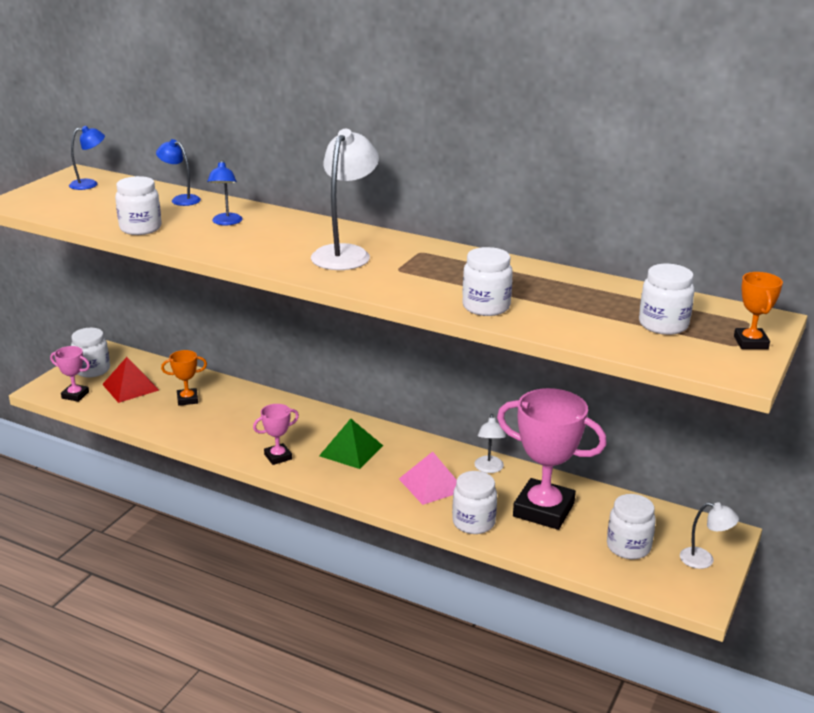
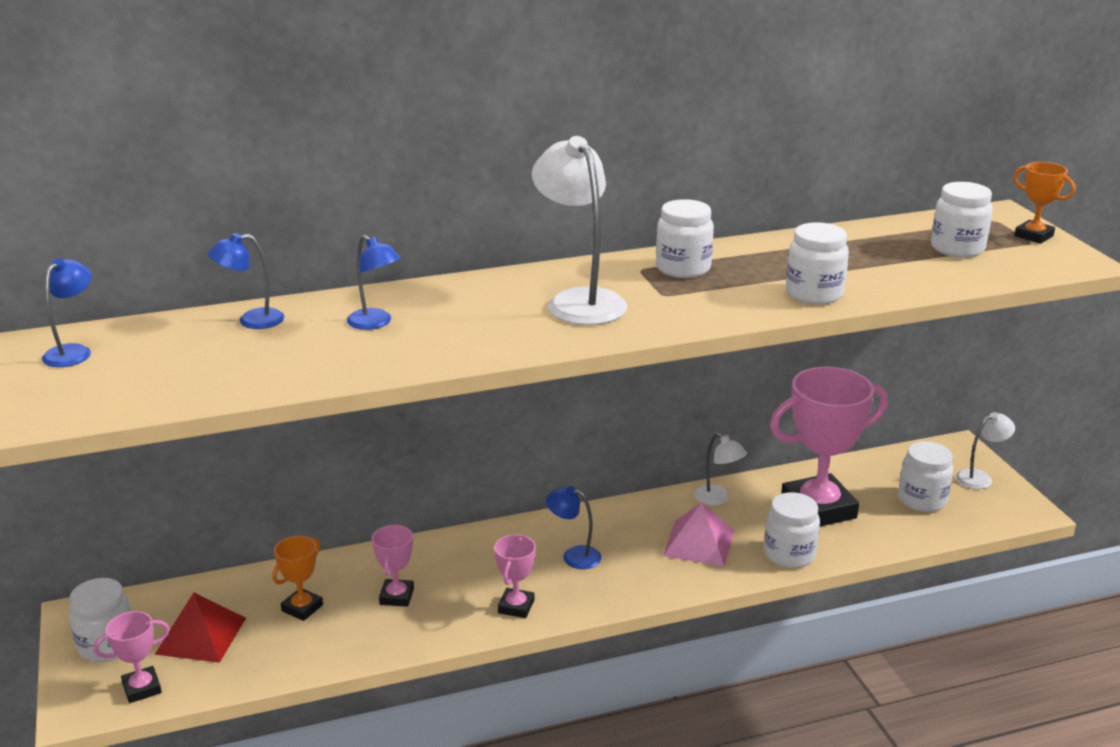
camera: 45 degrees left, 0 degrees up
(140, 228) = (289, 373): white jar -> white jar (683, 268)
(234, 419) = (397, 596): none -> pink trophy
(351, 450) = (574, 556): green pyramid -> blue lamp

